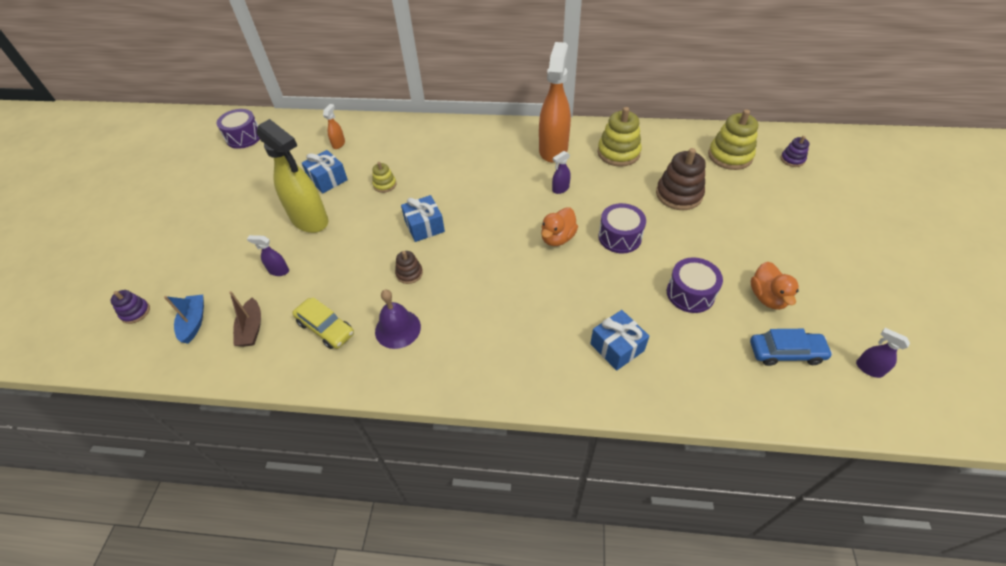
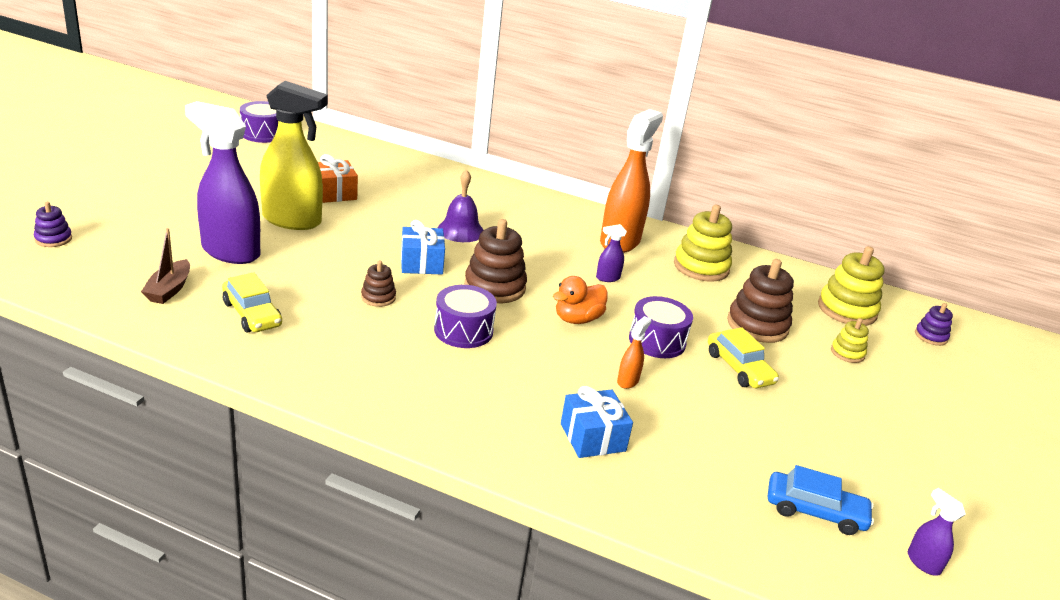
camera: 10 degrees right, 20 degrees down
(194, 322) = (110, 265): blue boat -> none
(278, 271) = (230, 251): purple spray bottle -> purple spray bottle, size x2.41
(310, 220) = (292, 220): yellow spray bottle -> yellow spray bottle turned 45 degrees counterclockwise
(328, 179) = (334, 193): blue gift -> orange gift
(339, 144) = (366, 168): orange spray bottle -> orange spray bottle (628, 381)
(385, 185) = (397, 215): yellow stacking toy -> yellow stacking toy (847, 353)
(397, 329) = (334, 340): purple bell -> purple bell (460, 230)
(487, 229) = (495, 287): none -> brown stacking toy
(684, 240) = (739, 368): none -> yellow car
(690, 293) = (718, 418): purple drum -> purple drum (463, 330)
(767, 297) = (820, 452): orange duck -> none

